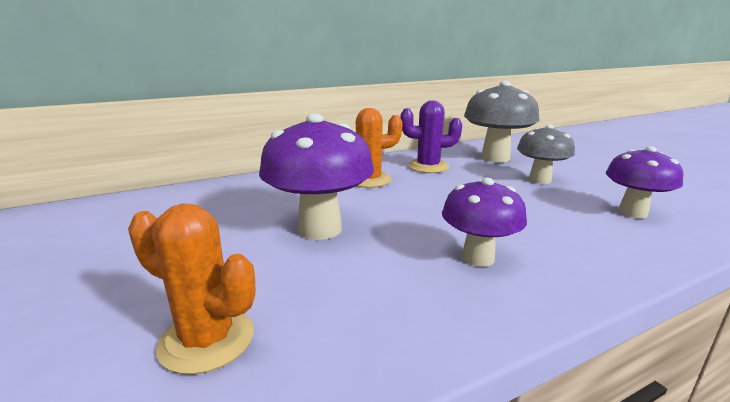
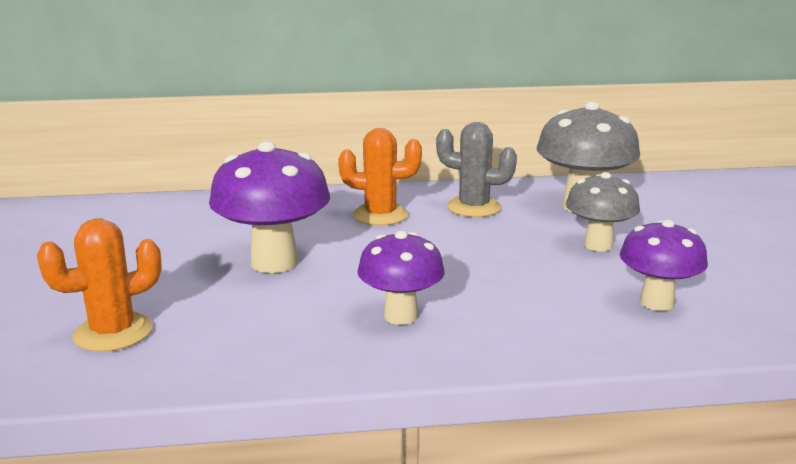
camera: 20 degrees right, 0 degrees up
(207, 340) = (113, 333): orange cactus -> orange cactus turned 75 degrees counterclockwise
(428, 167) = (473, 207): purple cactus -> grey cactus

